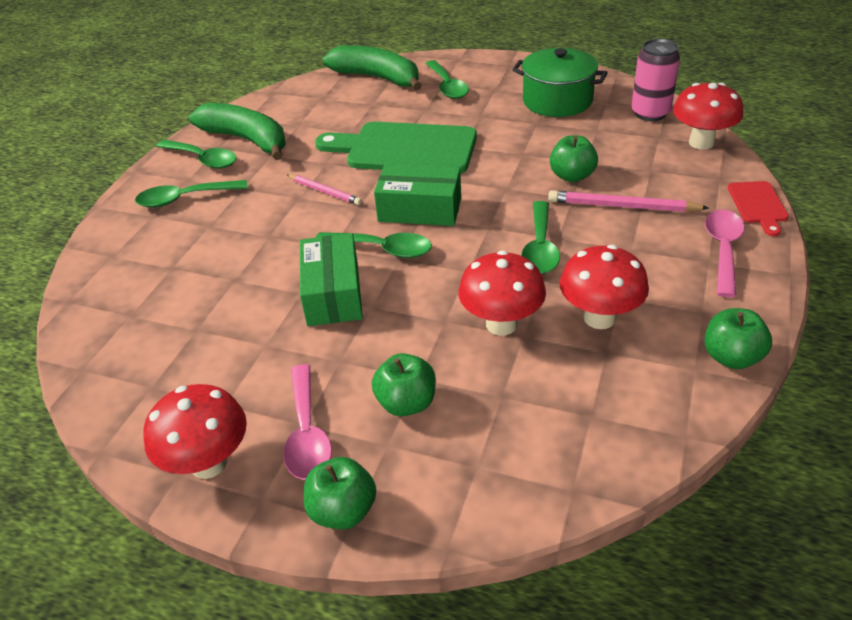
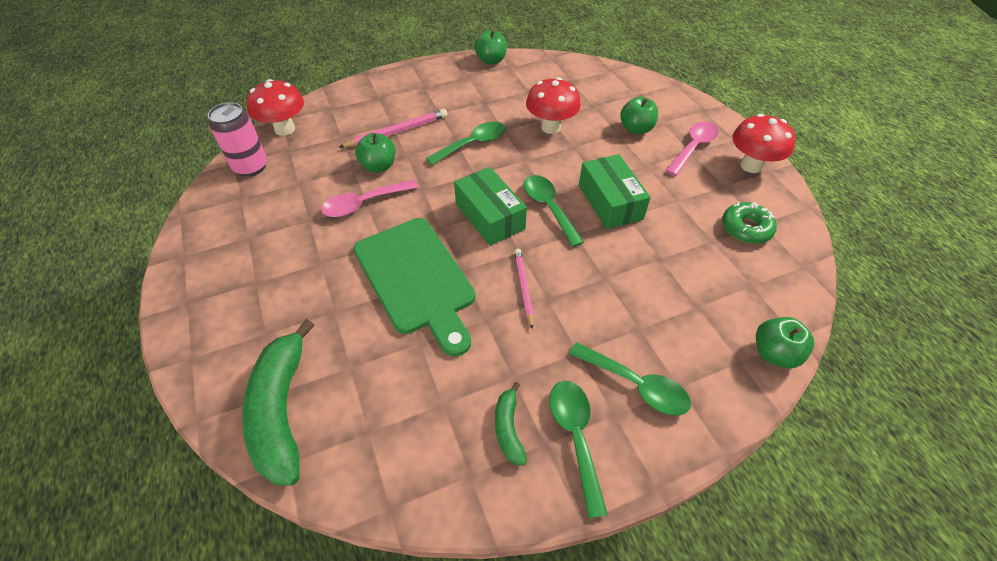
camera: 135 degrees left, 10 degrees up
(167, 367) = (746, 228): none -> green donut
(247, 140) = (508, 428): green banana -> green banana, size x0.48
(333, 294) = (610, 202): green box -> green box turned 60 degrees counterclockwise
(343, 511) = (703, 115): green apple -> green apple (774, 353)
(447, 86) = (270, 325): green spoon -> none
(557, 101) = (258, 227): green pot -> none
(599, 318) = (508, 101): red mushroom -> none
(622, 206) = (397, 131): pink pencil -> pink pencil turned 90 degrees counterclockwise
(723, 250) = (408, 85): pink spoon -> pink spoon (364, 203)
(758, 205) = (350, 87): red cutting board -> none

